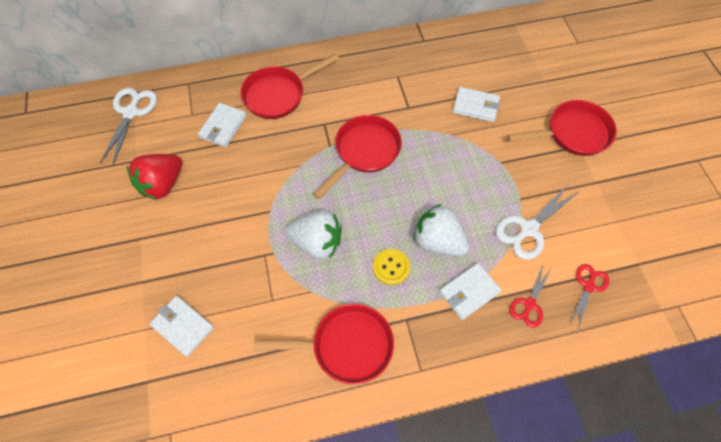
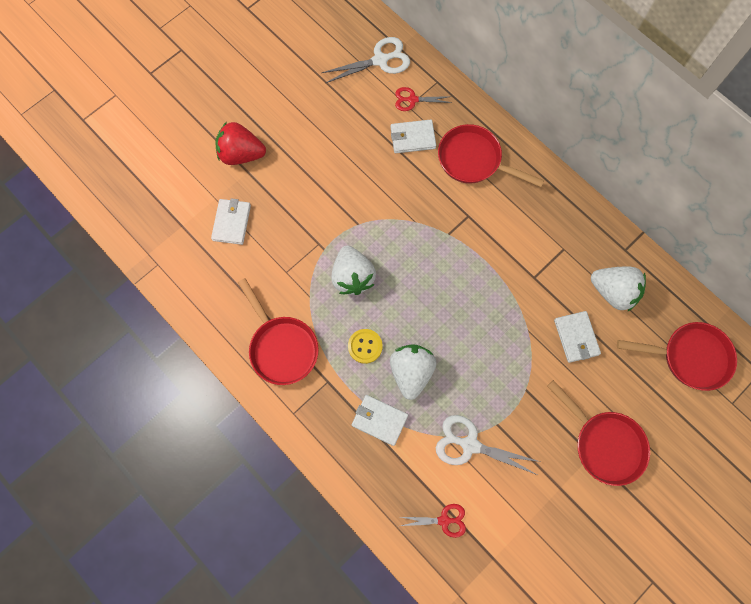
camera: 60 degrees right, 10 degrees up
(163, 184) = (332, 130): red strawberry -> red strawberry (241, 154)
(364, 152) = (460, 265): red pan -> red pan (689, 357)
(452, 64) = (613, 292): none -> white strawberry
(529, 304) = (397, 475): red scissors -> red scissors (412, 100)

